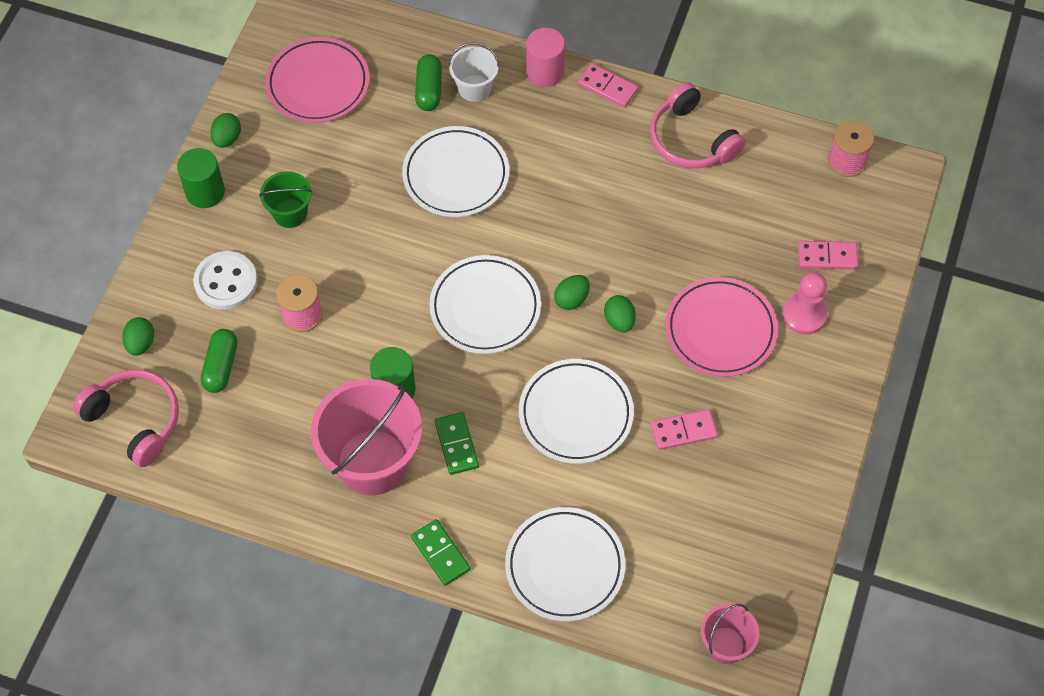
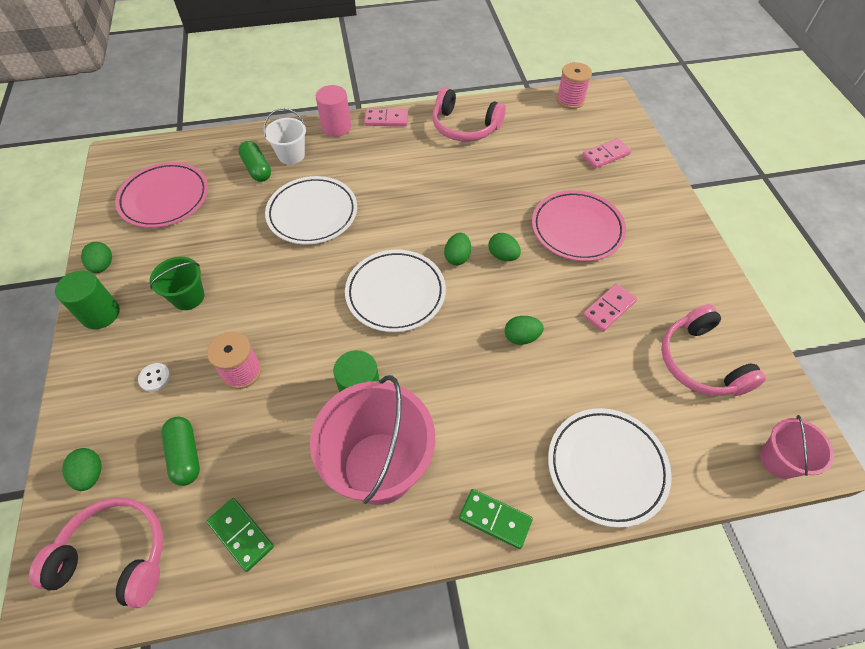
camera: 30 degrees left, 5 degrees down
(226, 282) = (155, 378): white button -> white button, size x0.48
(456, 444) = (444, 412): green domino -> green domino (241, 534)
(576, 414) = (521, 337): white plate -> green egg
(730, 527) = (700, 362): none -> pink headphones
(804, 315) = (622, 195): pink pawn -> none

